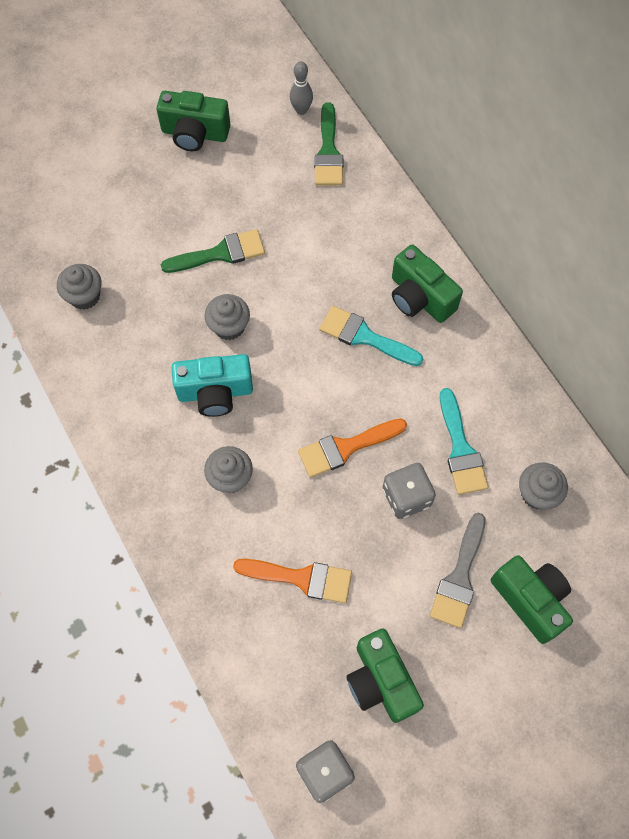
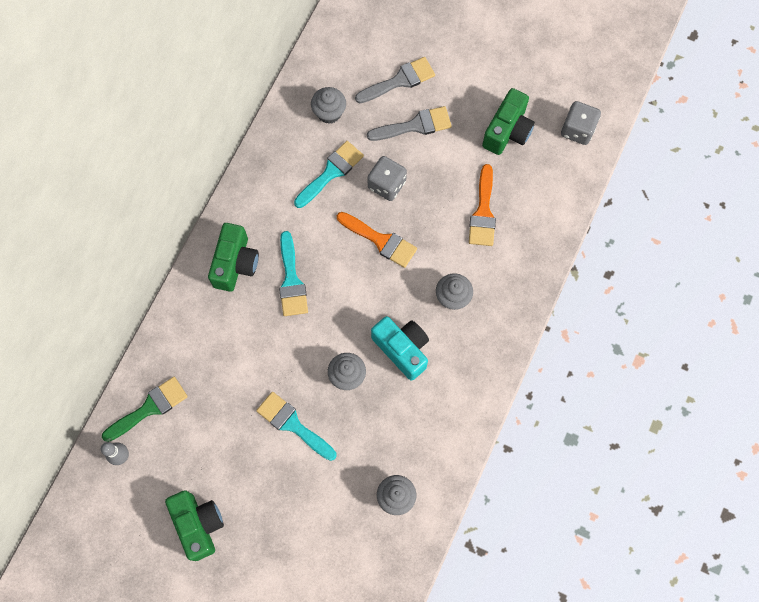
camera: 125 degrees left, 5 degrees up
(220, 253) = (293, 424): green brush -> turquoise brush
(301, 578) = (483, 212): orange brush -> orange brush turned 150 degrees counterclockwise
(530, 600) = (399, 81): green camera -> grey brush

